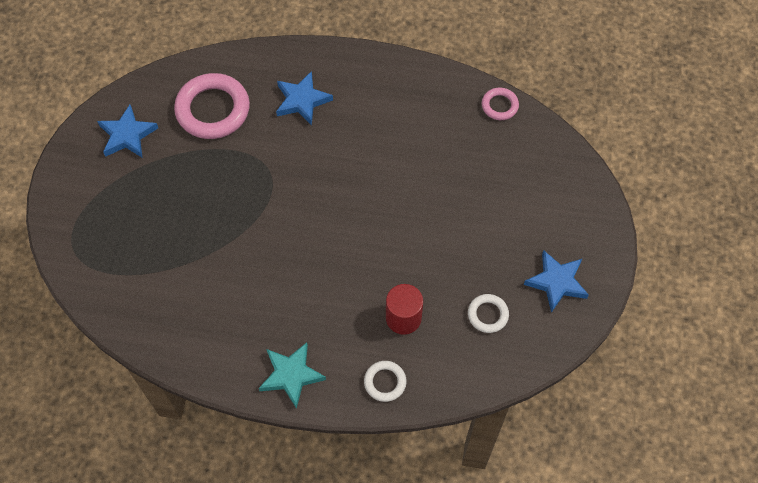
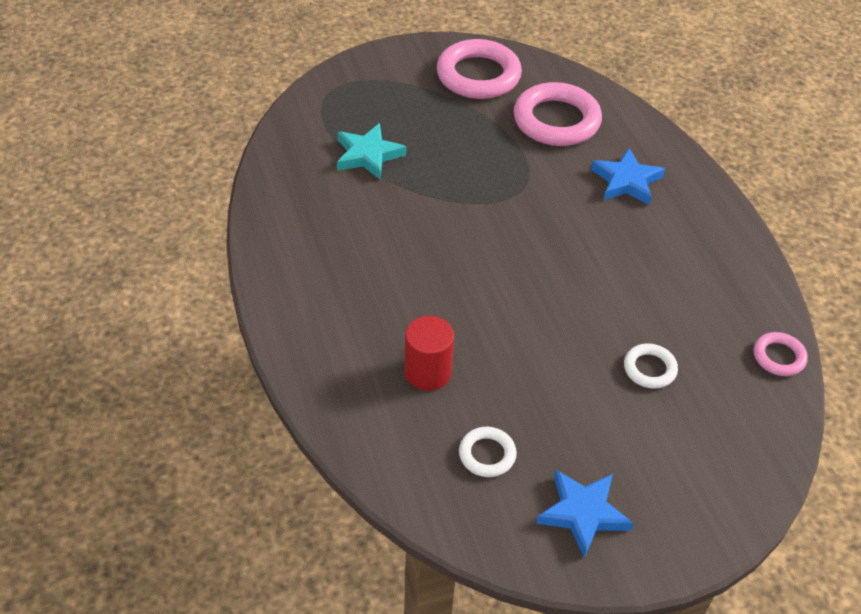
camera: 60 degrees right, 15 degrees down
(127, 135) = (478, 75): blue star -> pink ring
(291, 375) = (297, 301): turquoise star -> turquoise star (368, 155)
(385, 382) = (337, 386): white ring -> white ring (649, 369)

